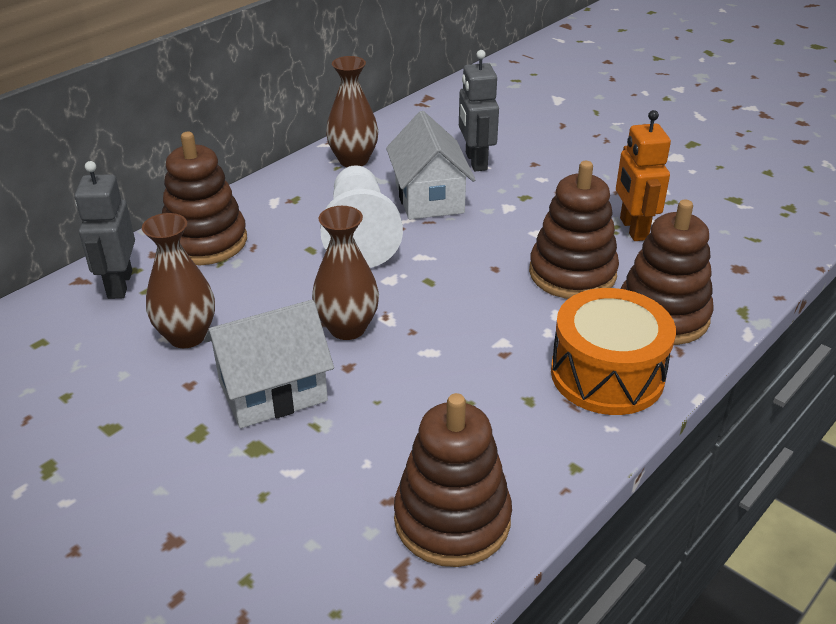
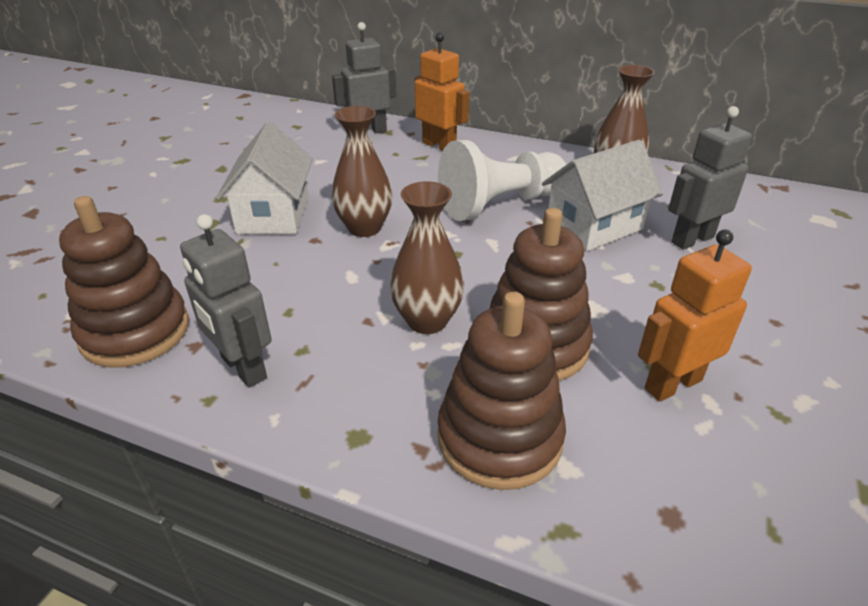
camera: 70 degrees right, 0 degrees up
(187, 336) = (323, 168): brown vase -> brown vase (427, 321)
(205, 241) = (439, 146): brown stacking toy -> orange robot
(273, 391) = (273, 214): white house -> white house turned 45 degrees clockwise
(540, 441) = (243, 368): none -> grey robot
(607, 375) = (362, 402): orange drum -> none

